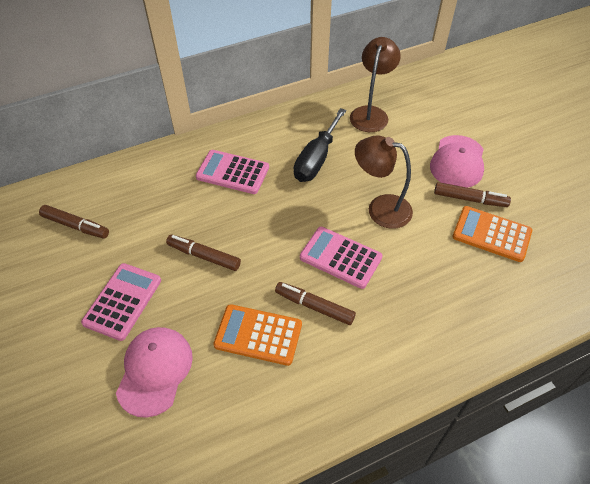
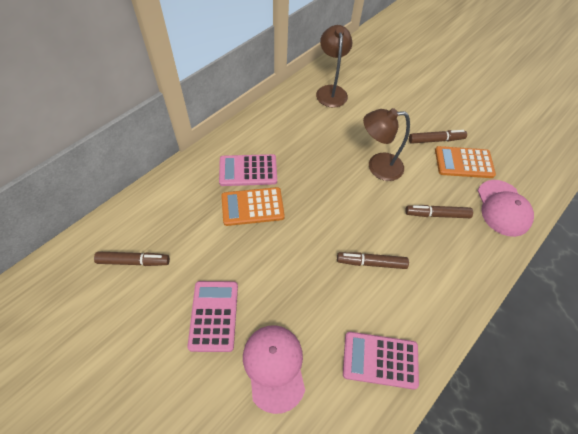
camera: 25 degrees left, 5 degrees up
(204, 256) = (262, 251): brown marker -> brown marker (436, 214)
(258, 335) = (341, 302): orange calculator -> orange calculator (252, 207)
(316, 159) = (309, 140): black screwdriver -> none
(340, 257) = (369, 216): pink calculator -> pink calculator (380, 360)
(457, 162) = (412, 113): pink cap -> pink cap (503, 208)

